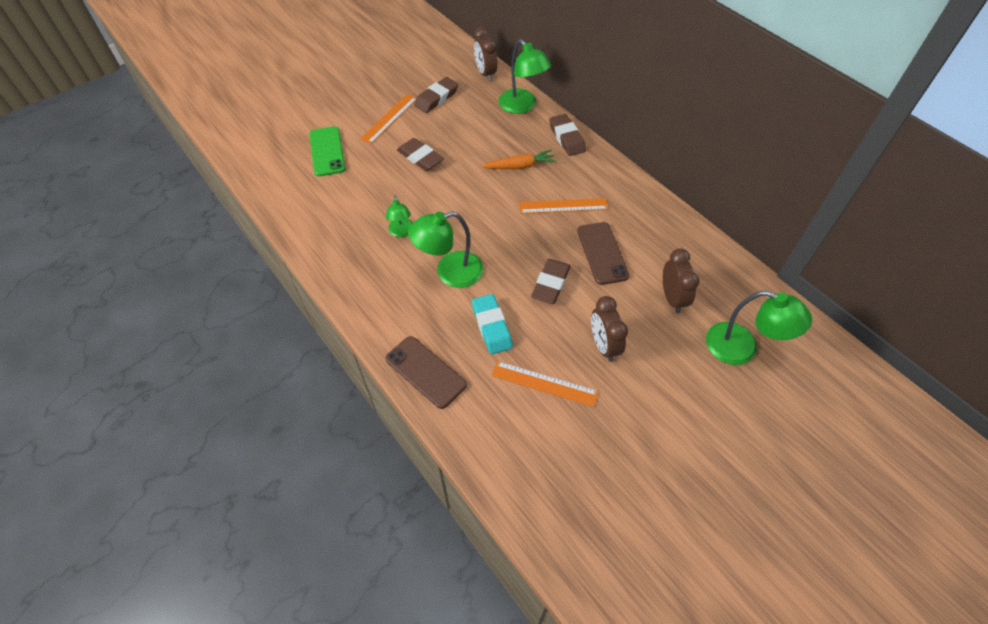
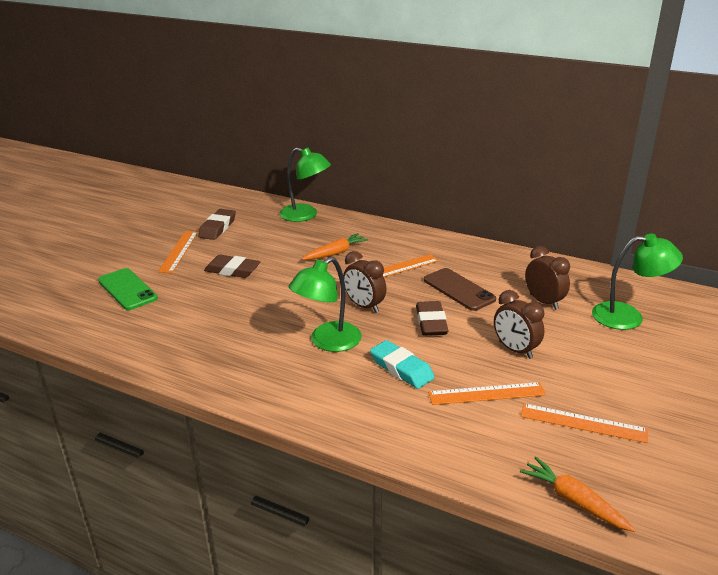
camera: 25 degrees left, 25 degrees down
(401, 232) = (254, 327): green lamp -> none
(425, 372) = (363, 424): brown phone -> none
(485, 73) = (253, 202): brown clock -> brown clock (364, 306)
(539, 522) = (574, 501): none -> orange carrot
(567, 138) = (363, 226): brown eraser -> none
(604, 450) = (583, 423): none -> orange ruler

